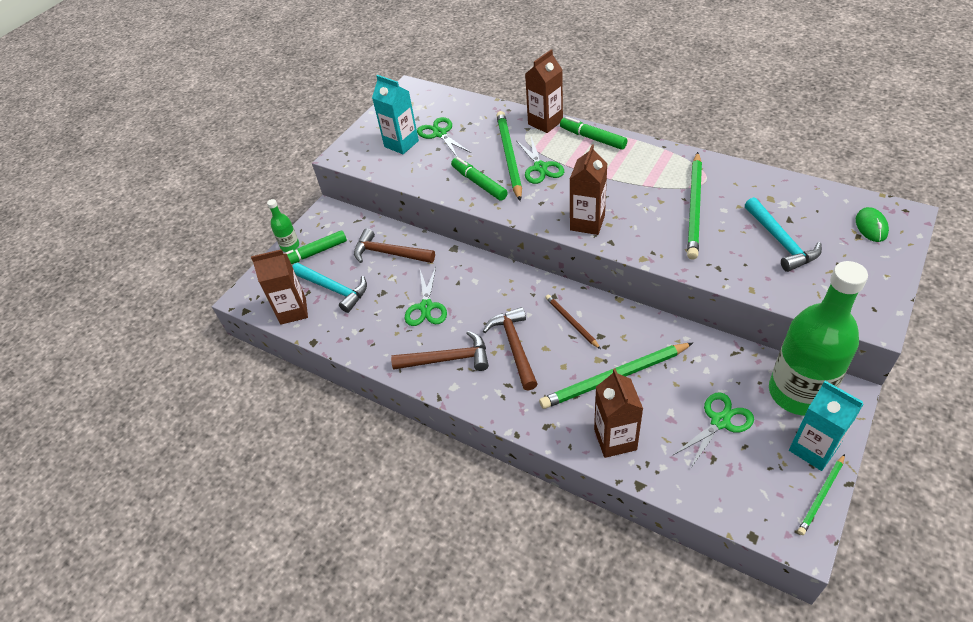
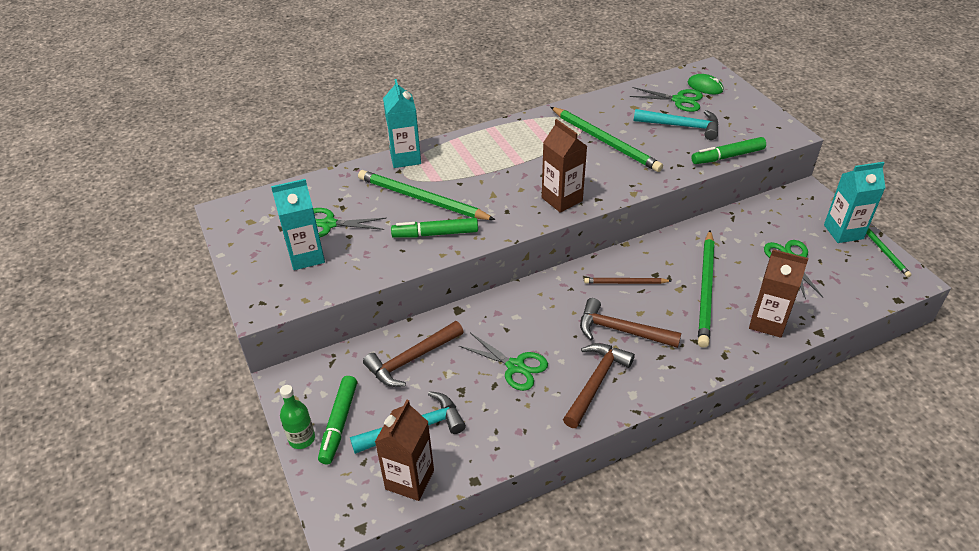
camera: 60 degrees left, 5 degrees down
(540, 167) = (461, 189): green scissors -> green scissors (679, 100)
(545, 122) = (405, 158): brown carton -> turquoise carton
(593, 138) = (462, 145): green marker -> green marker (727, 156)
(798, 393) = (792, 211): green bottle -> none

